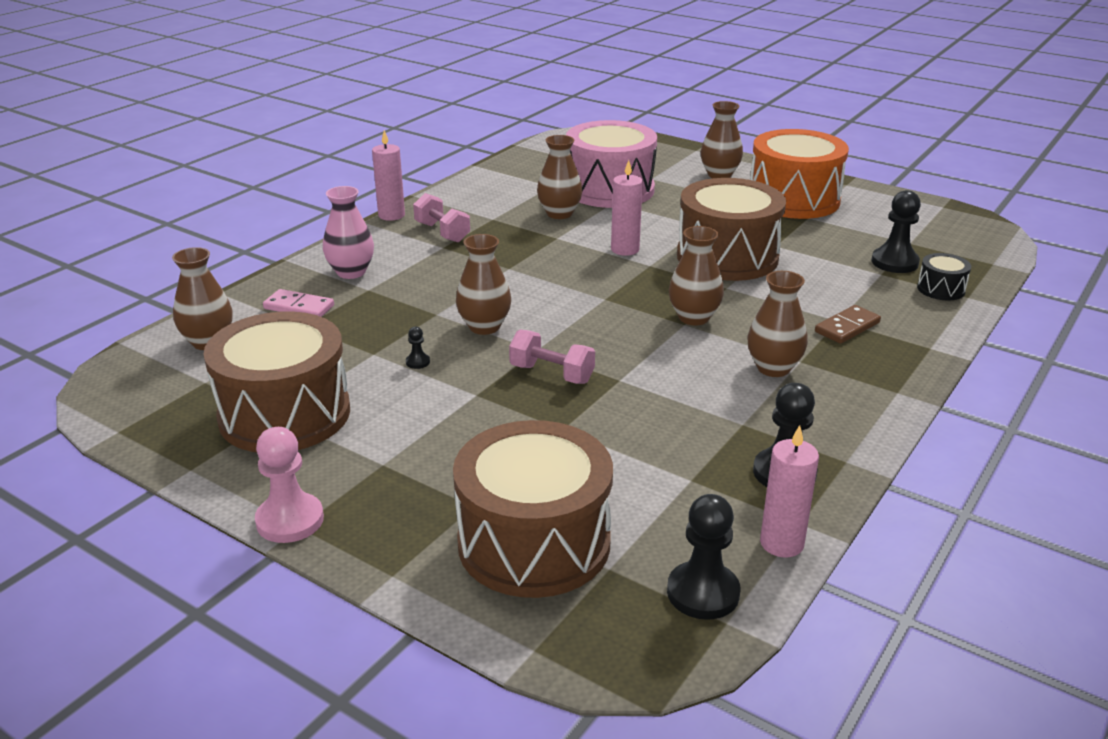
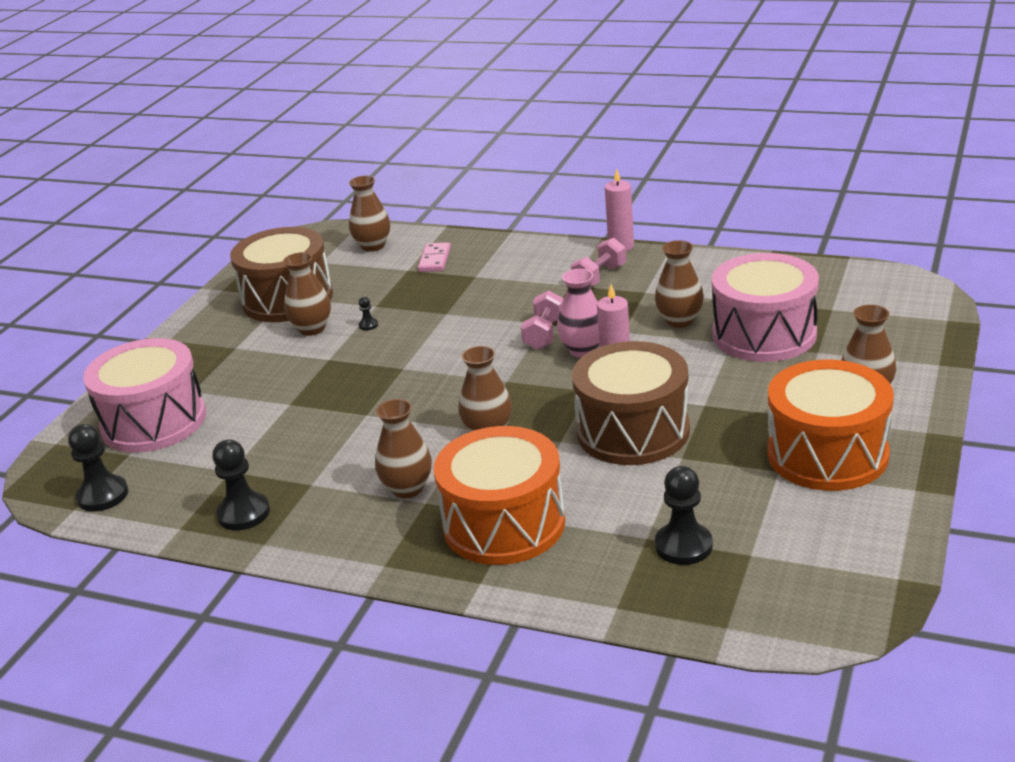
camera: 80 degrees right, 0 degrees up
(290, 520) = (173, 335): pink pawn -> none
(351, 272) = (501, 261): pink vase -> pink vase (583, 350)
(484, 327) = (432, 338): brown vase -> brown vase (312, 329)
(534, 543) = (154, 421): brown drum -> pink drum
(551, 374) = (366, 383): pink dumbbell -> pink dumbbell (544, 334)
(781, 543) = (155, 522): pink candle -> none
(847, 327) = (504, 524): brown domino -> orange drum
(941, 289) = (627, 585): black drum -> none

